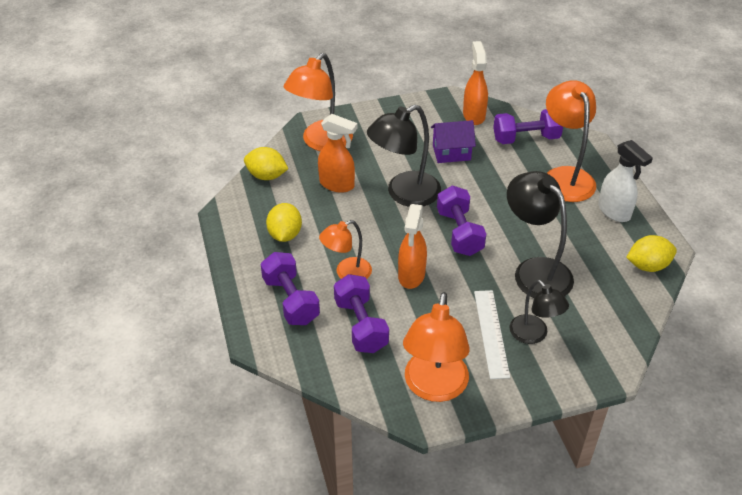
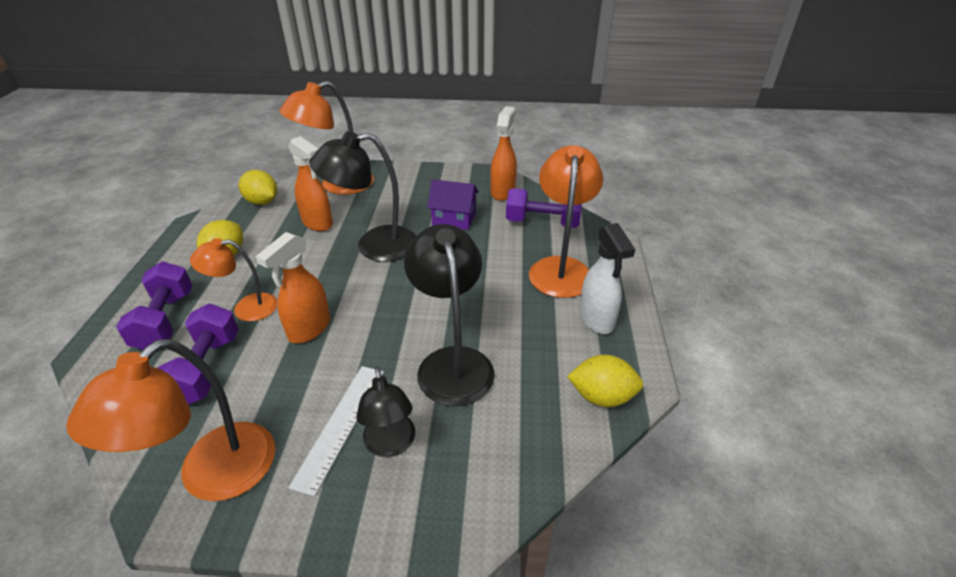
camera: 20 degrees right, 5 degrees down
(459, 233) = (399, 297): purple dumbbell -> none

